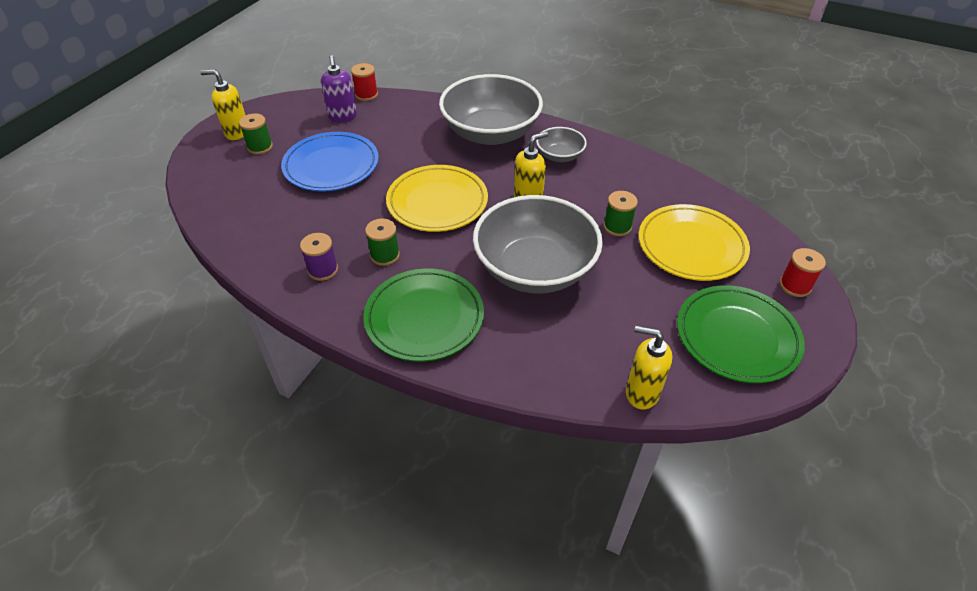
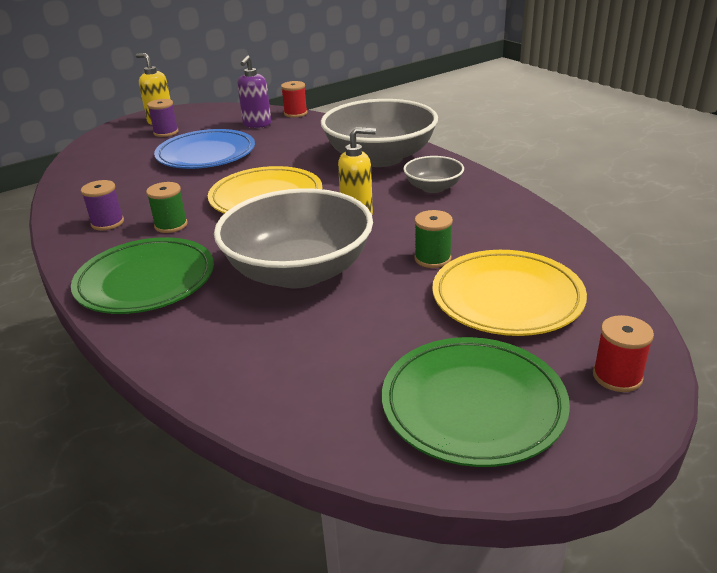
camera: 30 degrees right, 15 degrees down
(260, 147) = (166, 132): green spool -> purple spool
(641, 393) = (286, 420): yellow soap dispenser -> none

